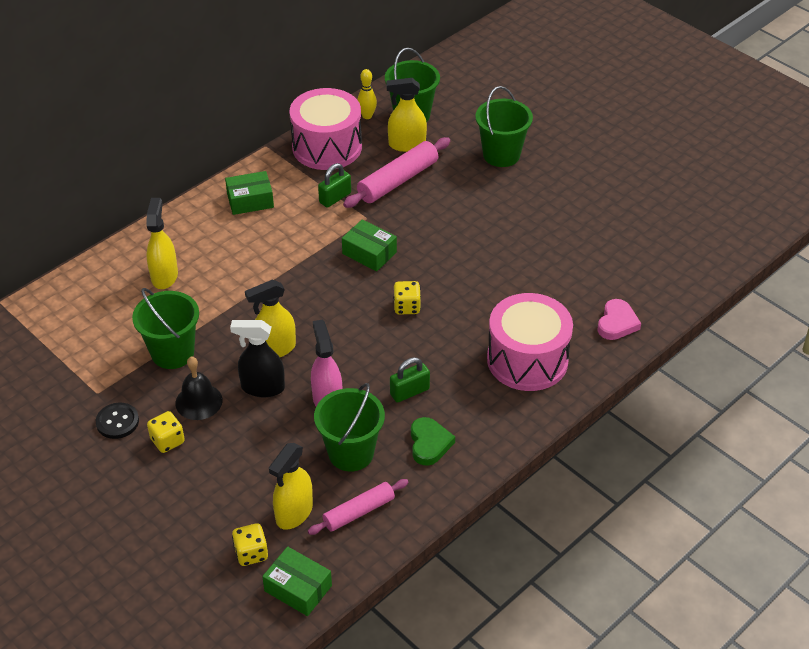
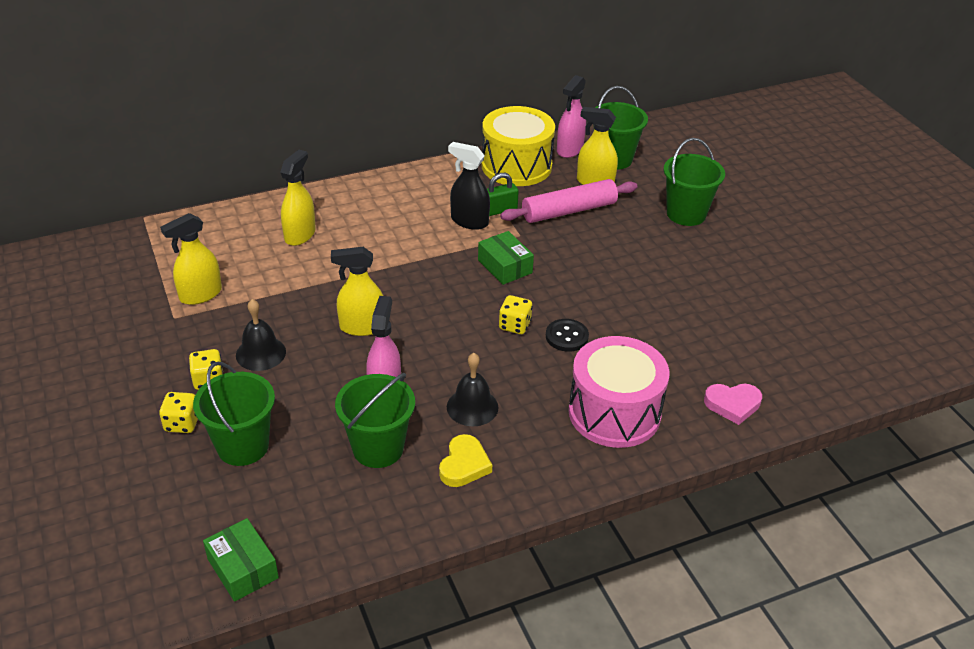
camera: 20 degrees right, 5 degrees down
(117, 422) = (175, 349): black button -> black button (567, 336)
(172, 353) = (264, 302): green bucket -> green bucket (243, 446)
(250, 200) = (418, 192): green box -> none
(251, 553) = (219, 515): yellow dice -> yellow dice (182, 423)
(262, 387) = (329, 358): black spray bottle -> black spray bottle (469, 221)
(294, 513) = (285, 489): yellow spray bottle -> yellow spray bottle (200, 294)
(327, 147) = (516, 166): pink drum -> yellow drum
(359, 512) = (351, 510): pink rolling pin -> none
(367, 116) = (569, 149): yellow bowling pin -> pink spray bottle
(409, 392) = (472, 407): green padlock -> black bell
(429, 444) = (464, 465): green heart -> yellow heart
(617, 323) = (732, 404): pink heart -> pink heart turned 45 degrees clockwise

